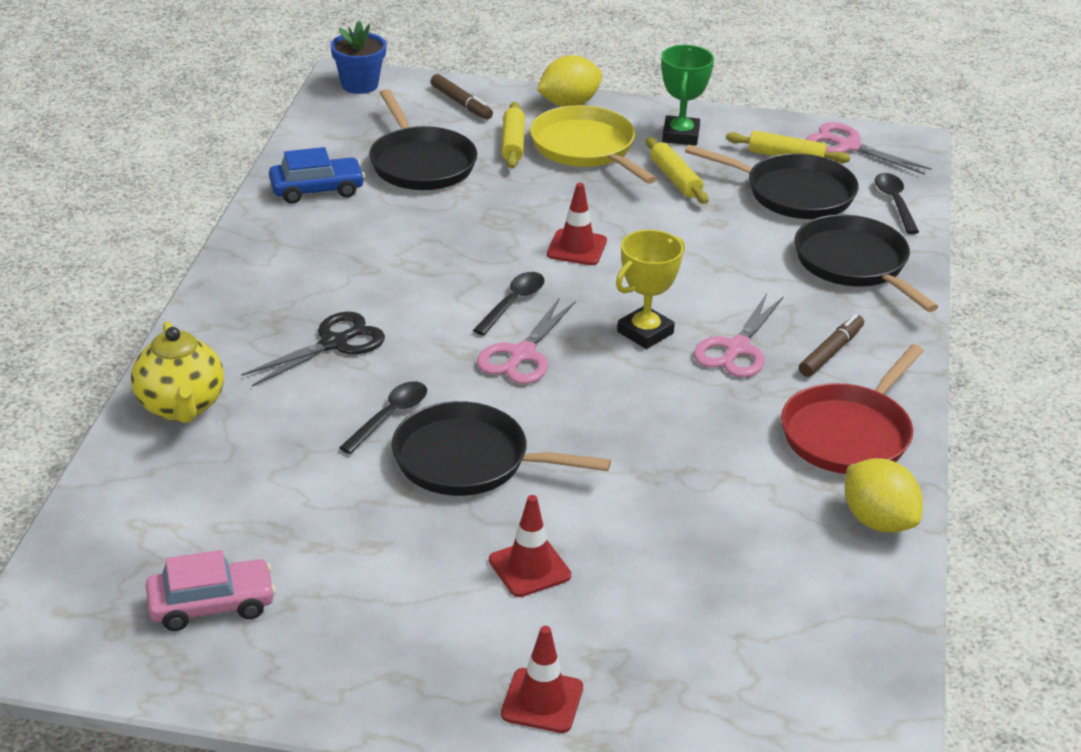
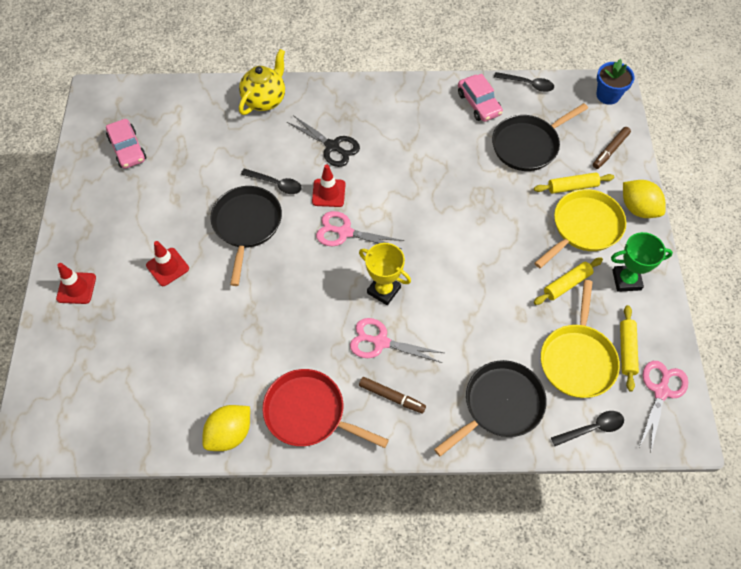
camera: 80 degrees right, 25 degrees up
(181, 407) = (265, 100): yellow teapot -> yellow teapot turned 150 degrees clockwise
(317, 189) = (479, 104): blue car -> pink car
(513, 303) = (394, 219): black spoon -> black spoon (528, 84)
(576, 248) = (463, 241): red traffic cone -> red traffic cone (328, 193)
(794, 193) = (577, 360): black pan -> yellow pan

